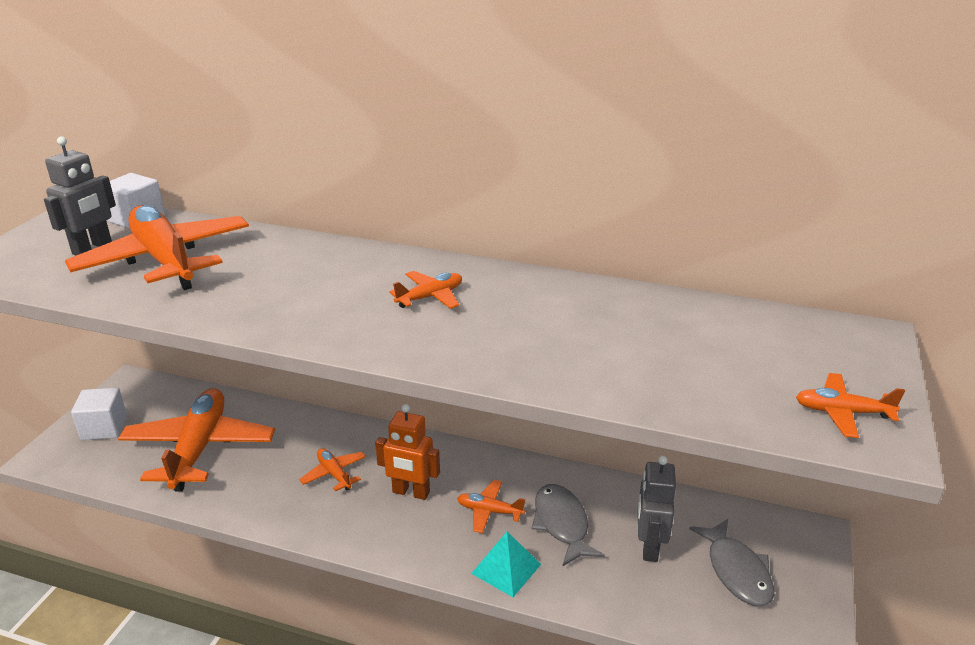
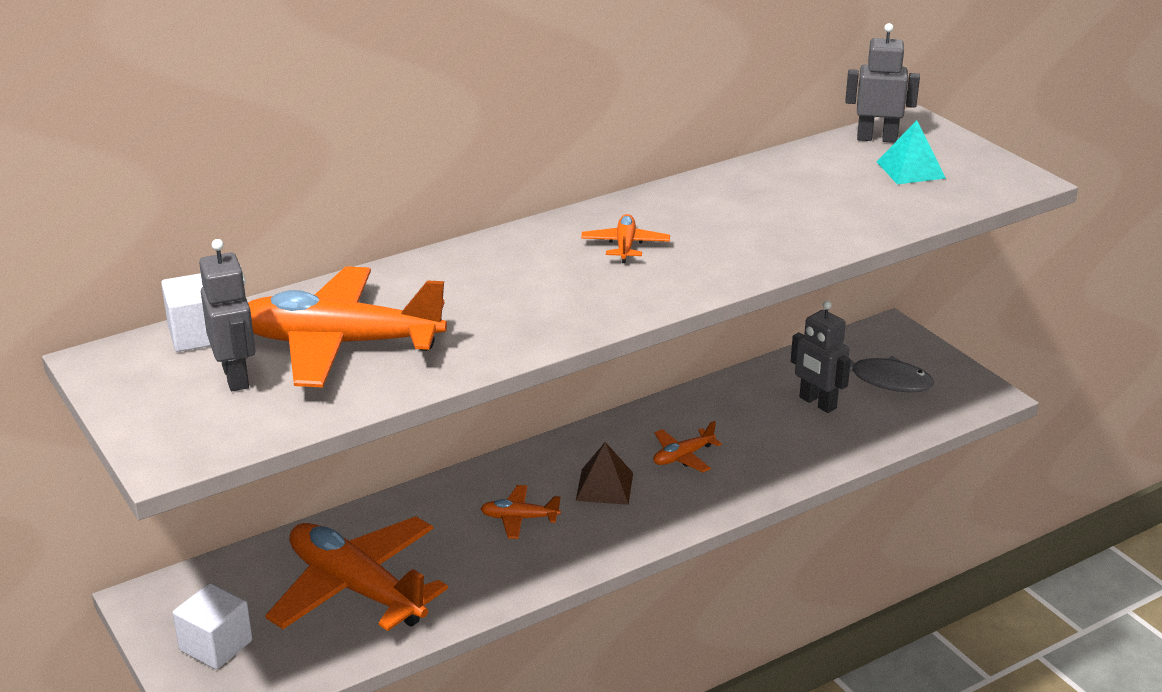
camera: 50 degrees left, 0 degrees up
(411, 492) = (604, 486): orange robot -> brown pyramid
(506, 568) = (758, 480): turquoise pyramid -> turquoise pyramid (910, 170)
(562, 524) = (743, 429): grey fish -> none
(803, 328) = (877, 138): none -> grey robot
(842, 412) = (980, 176): orange plane -> none

